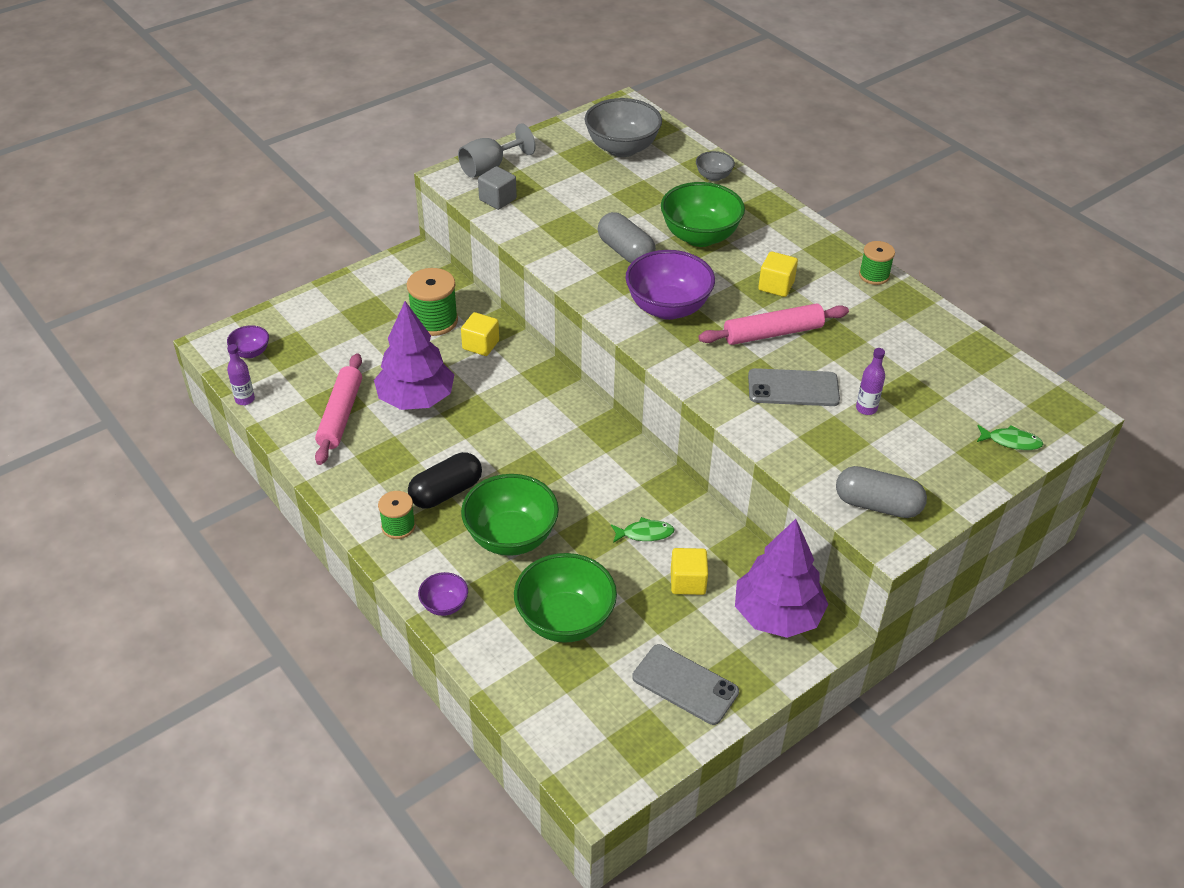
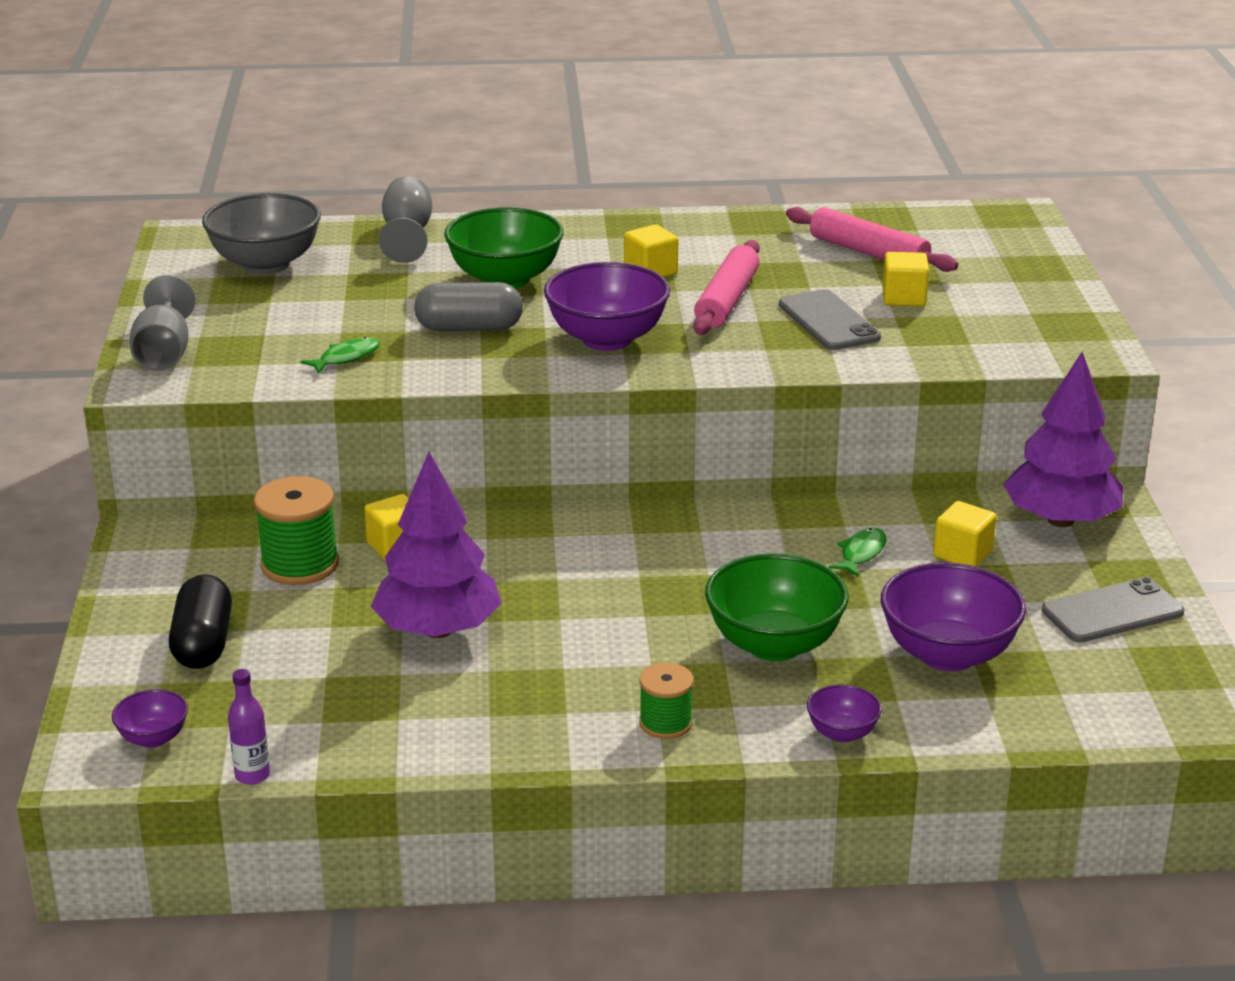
camera: 55 degrees left, 15 degrees down
(340, 415) = (394, 701): pink rolling pin -> pink rolling pin (868, 253)
(446, 492) = (643, 665): black capsule -> black capsule (203, 643)
(497, 199) = (240, 369): grey cube -> none
(565, 620) = (947, 654): green bowl -> purple bowl
(713, 176) = (407, 235): grey bowl -> grey goblet
(793, 388) = (828, 321): grey phone -> grey phone turned 60 degrees counterclockwise
(866, 408) = (904, 298): purple bottle -> yellow cube
(874, 275) = (702, 220): green spool -> none
(877, 505) = (1050, 343): grey capsule -> none
(1011, 441) = (1027, 252): green fish -> green fish (346, 358)

